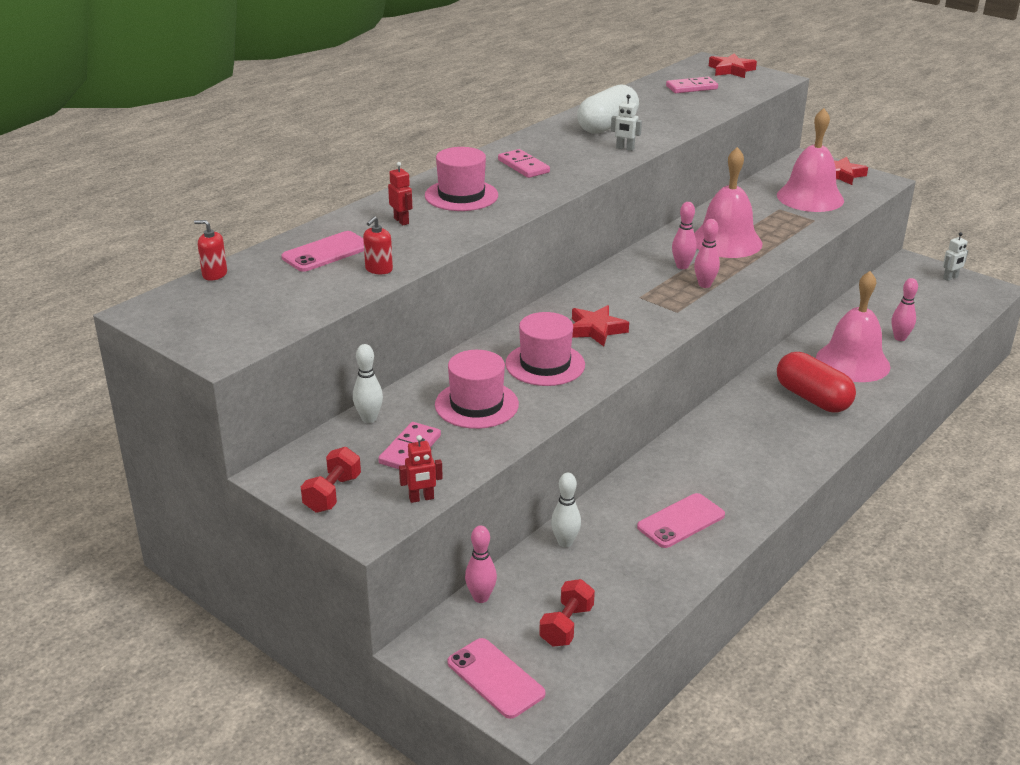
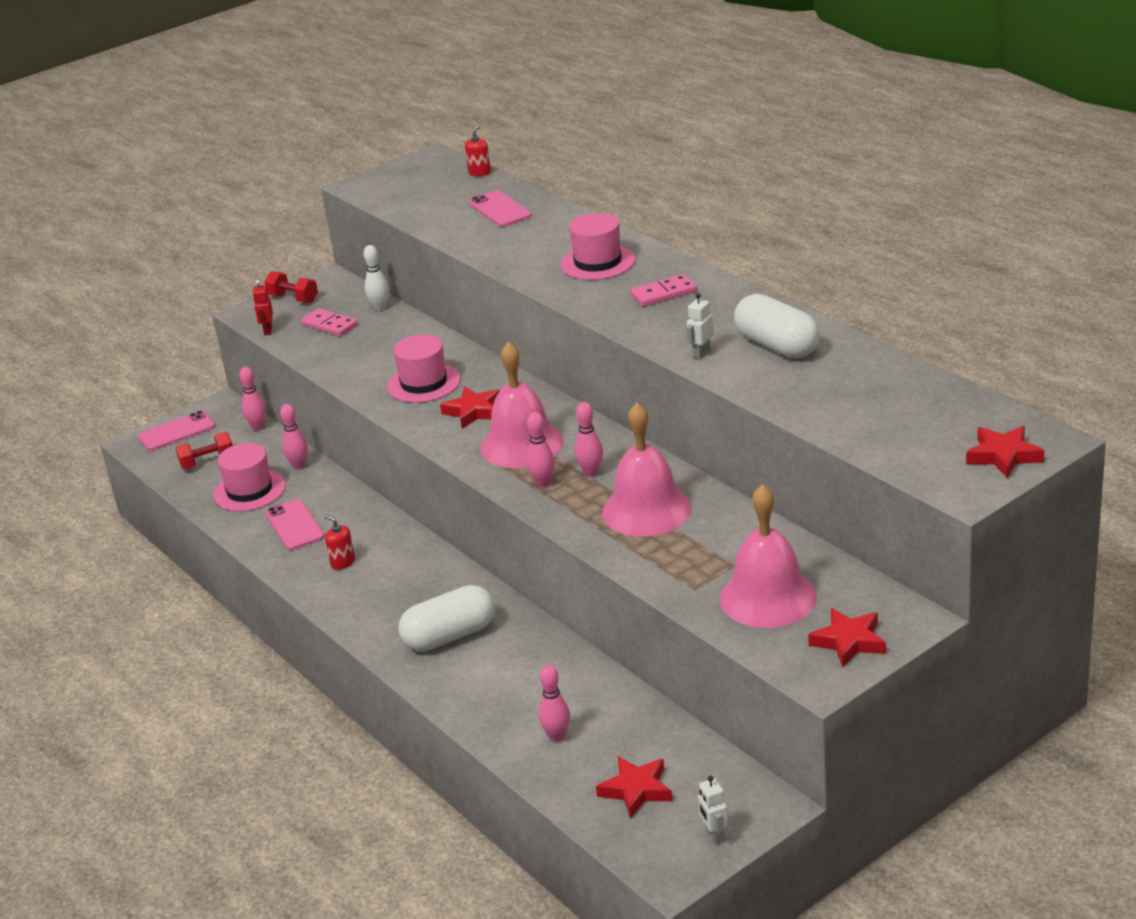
camera: 105 degrees right, 0 degrees up
(378, 269) = (458, 231): red soap dispenser -> red soap dispenser (343, 562)
(401, 221) = (550, 237): red robot -> none
(476, 405) = (376, 351): pink hat -> pink hat (249, 490)
(565, 542) = (299, 466): white bowling pin -> pink bowling pin
(566, 626) = (207, 462): red dumbbell -> red dumbbell turned 60 degrees counterclockwise
(691, 88) = (921, 415): pink domino -> none
(812, 398) = (450, 636): red capsule -> white capsule
(852, 362) = (513, 682): pink bell -> pink bell (522, 444)
(930, 305) = (636, 790): none -> red star

